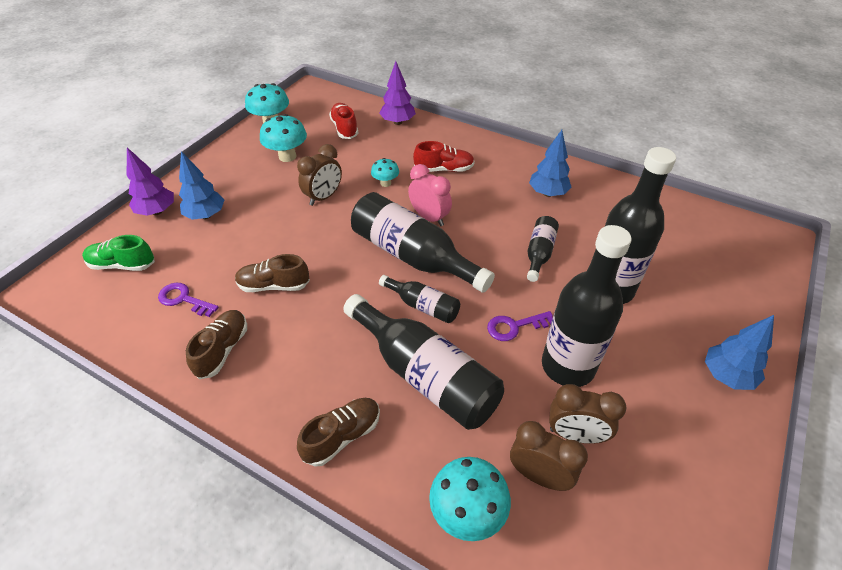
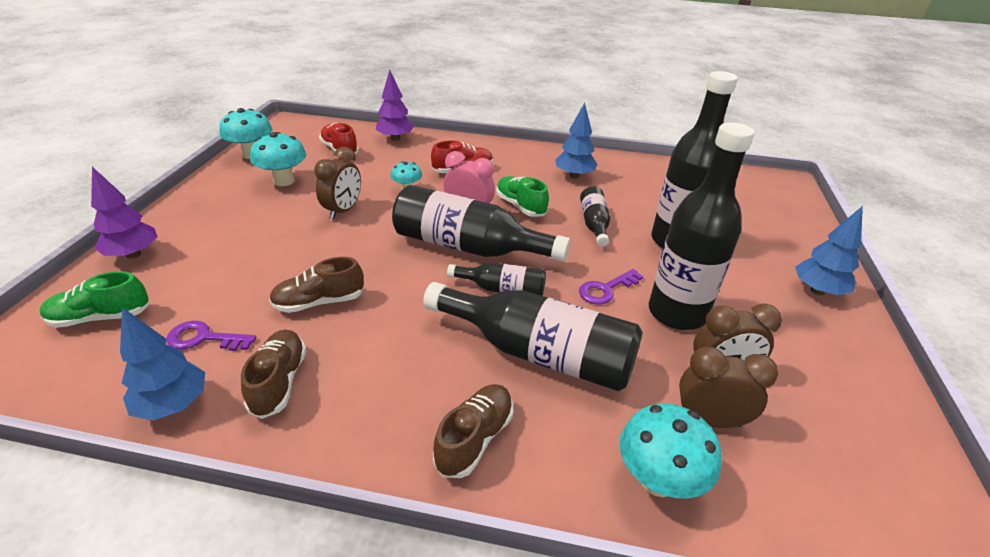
camera: 20 degrees left, 10 degrees down
(206, 215) = (202, 248): blue tree -> blue tree (173, 404)
(479, 220) = (520, 206): none -> green shoe

